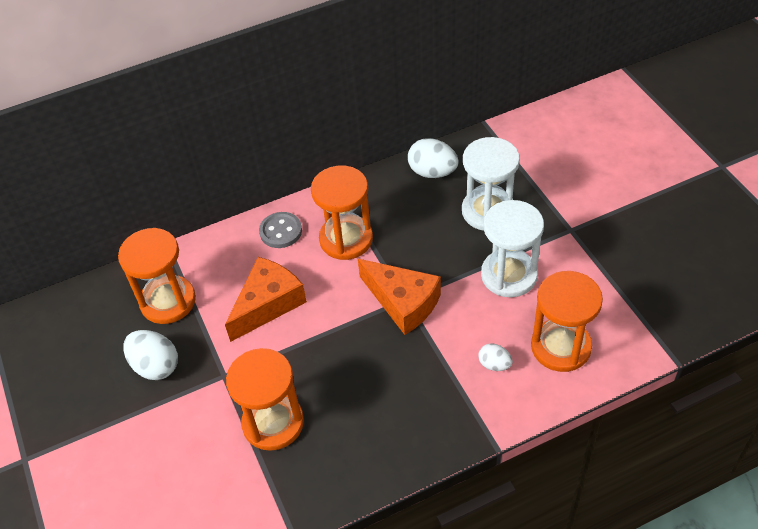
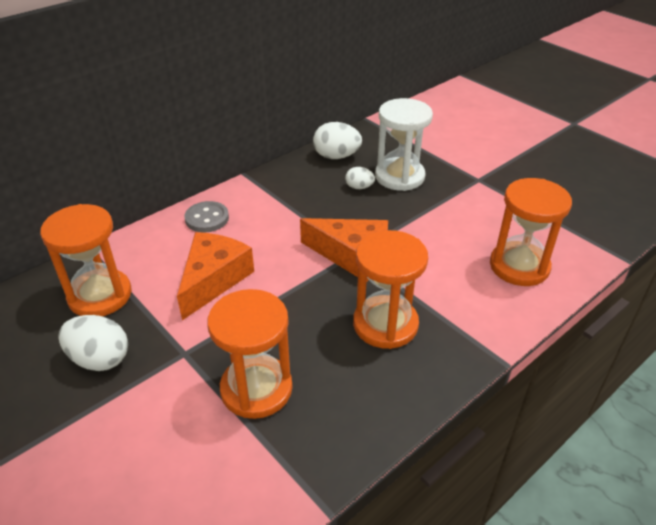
camera: 20 degrees left, 10 degrees down
(346, 239) = (275, 215): orange hourglass -> orange hourglass (385, 324)
(494, 364) = (465, 291): white egg -> white egg (359, 187)
(509, 275) = (442, 219): white hourglass -> none

